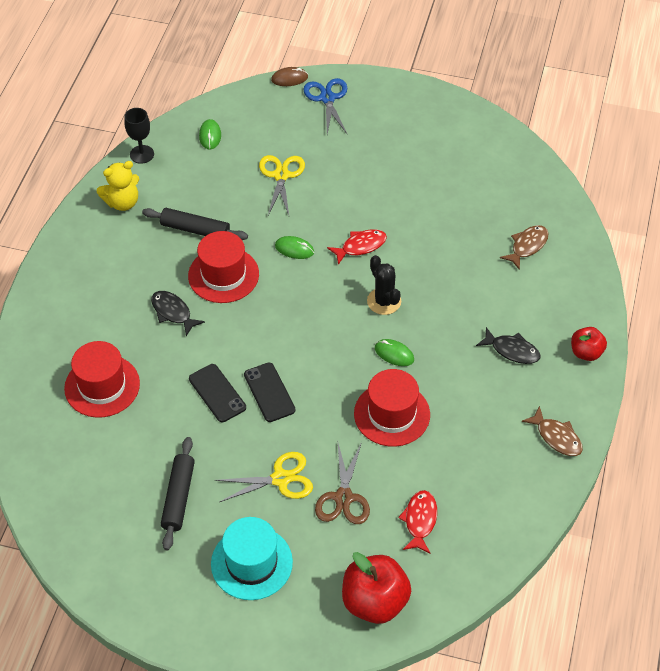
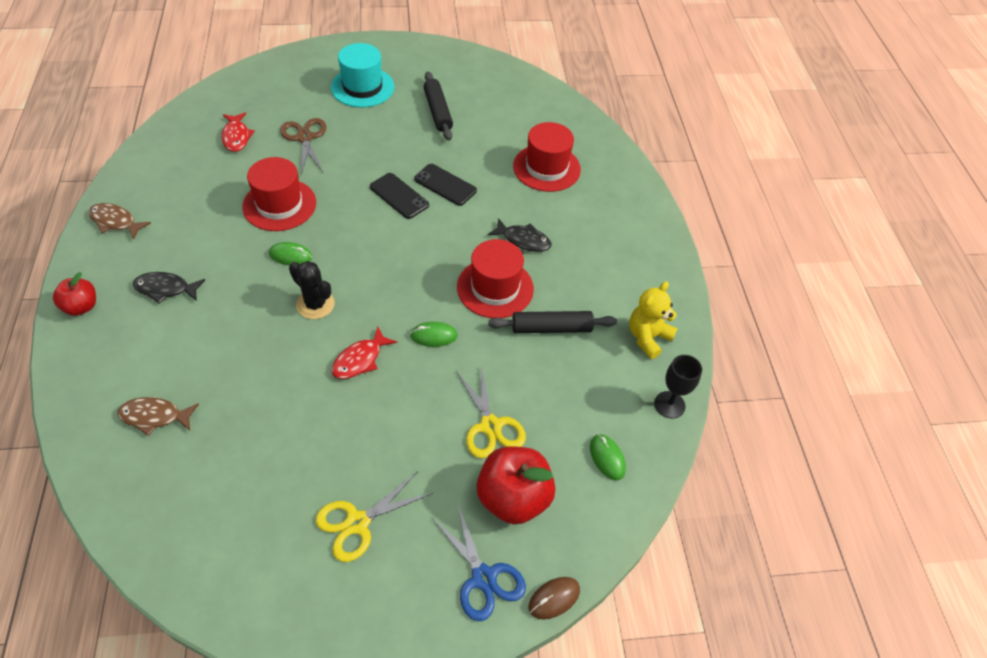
camera: 155 degrees right, 0 degrees up
(280, 479) = (362, 139): yellow scissors -> yellow scissors (357, 522)
(375, 602) = (261, 85): red apple -> red apple (513, 498)
(527, 246) = (154, 416): brown fish -> brown fish turned 75 degrees clockwise

